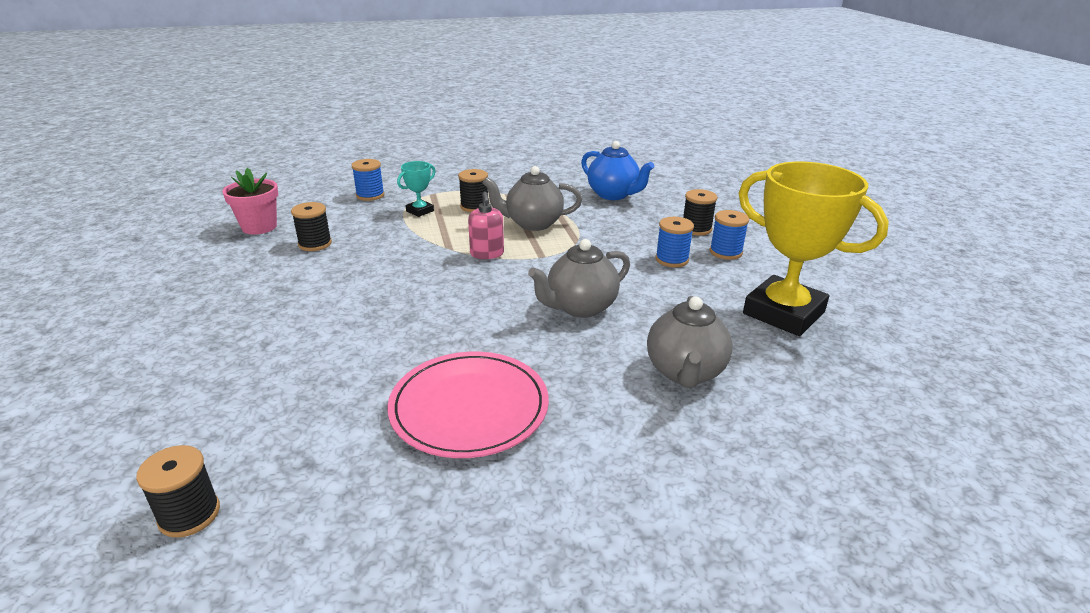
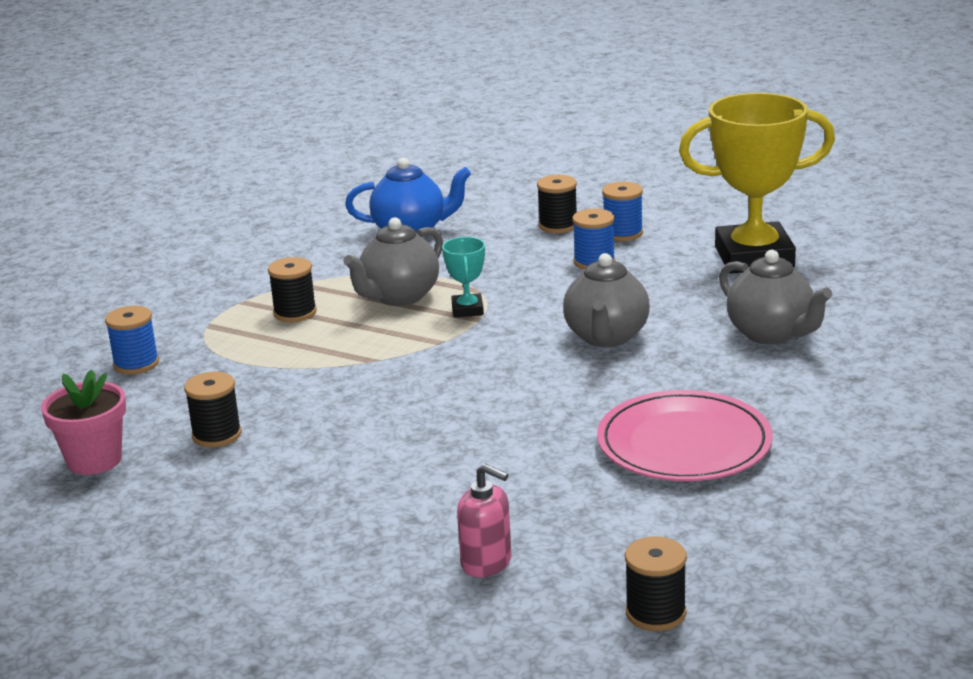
camera: 45 degrees left, 5 degrees down
(420, 211) = (245, 347): turquoise trophy -> turquoise trophy (467, 310)
(487, 254) = (423, 344): pink soap dispenser -> pink soap dispenser (487, 563)

